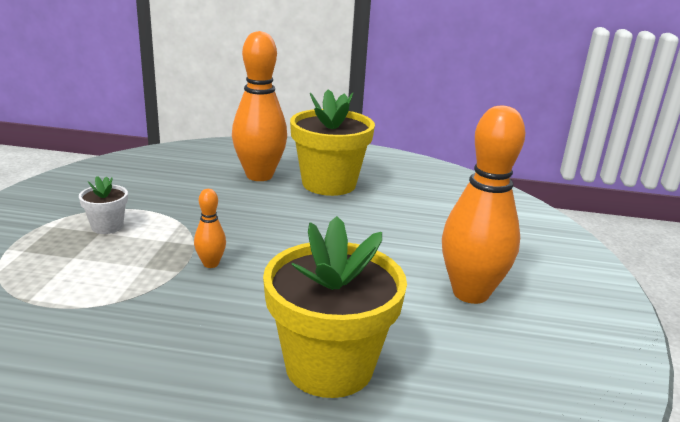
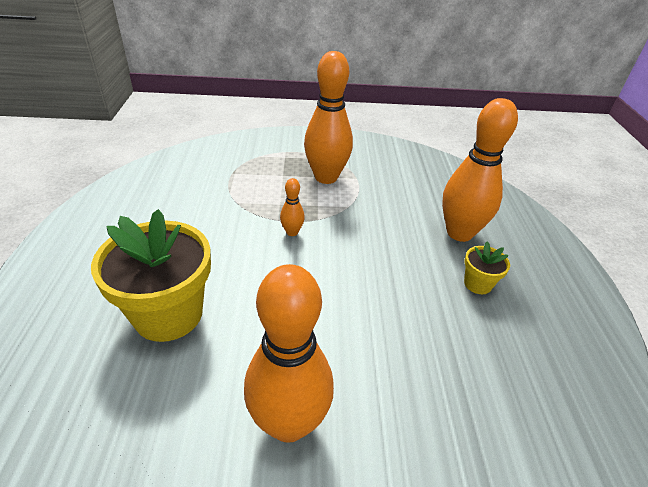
camera: 80 degrees right, 15 degrees up
(107, 226) = (326, 177): white flower pot -> orange bowling pin
(329, 184) = (477, 284): yellow flower pot -> yellow flower pot, size x0.47

